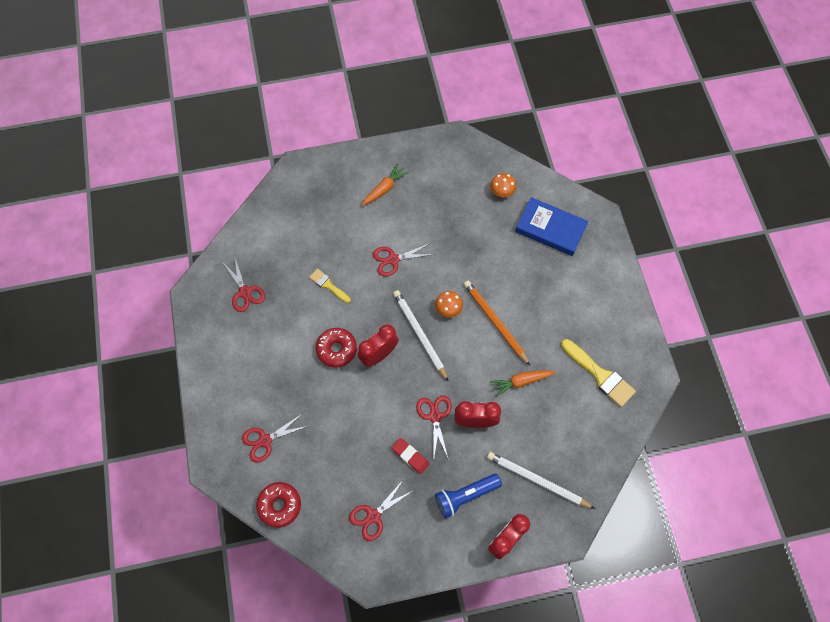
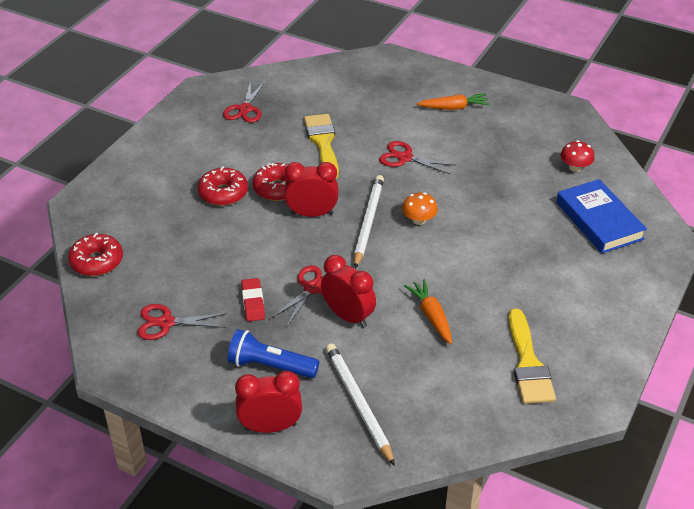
camera: 40 degrees right, 25 degrees down
(265, 440) = (140, 211): red scissors -> none
(305, 381) = (223, 193): none -> red donut
(328, 285) = (323, 143): yellow brush -> yellow brush, size x1.69
(495, 322) = (456, 256): orange pencil -> none
(502, 191) = (575, 167): orange mushroom -> red mushroom
(520, 382) = (431, 316): orange carrot -> orange carrot turned 45 degrees clockwise

